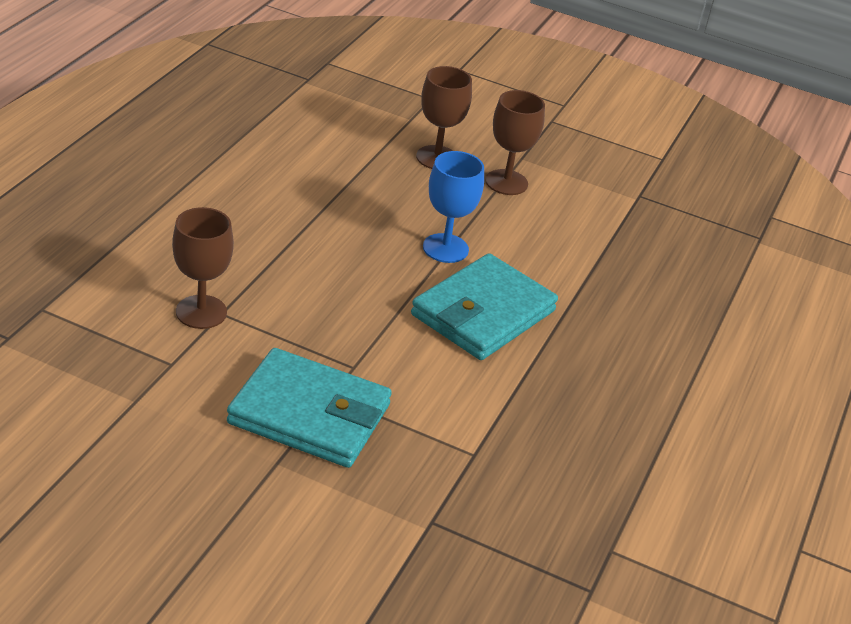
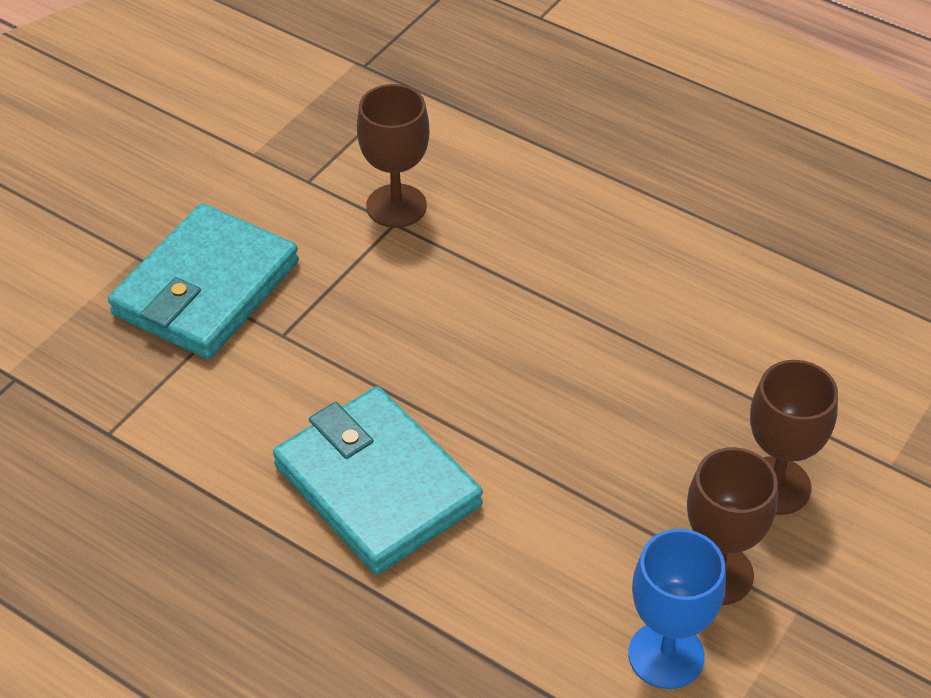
camera: 105 degrees right, 10 degrees up
(445, 248) = (529, 463): blue goblet -> blue goblet (666, 655)

